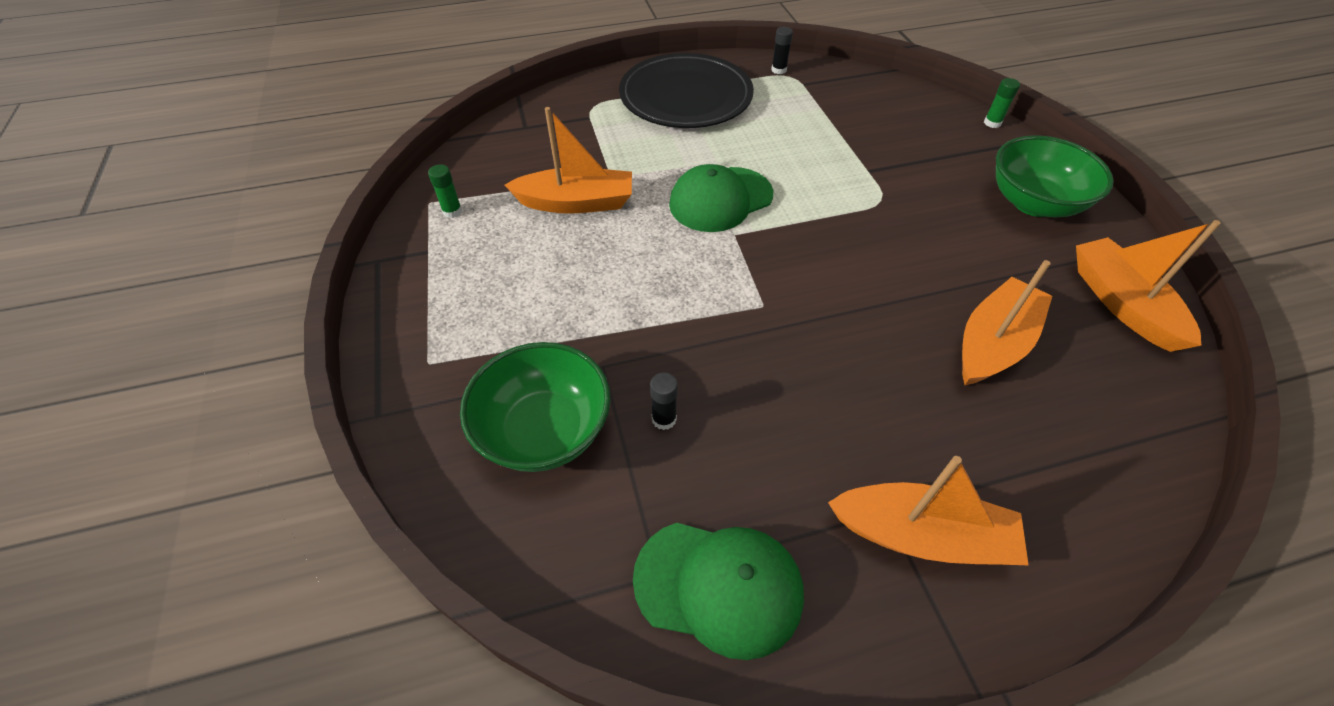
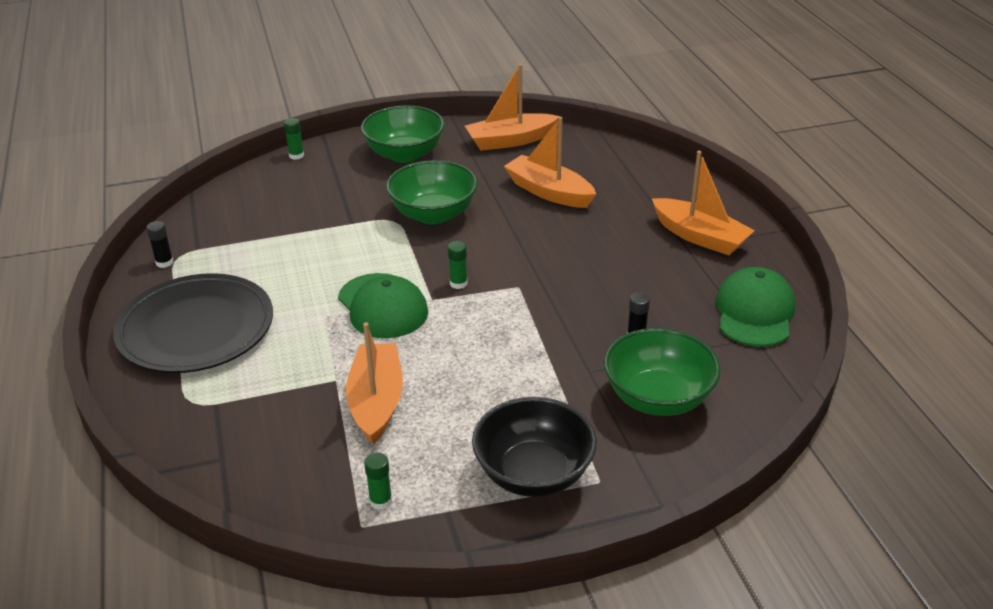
camera: 90 degrees left, 15 degrees down
(454, 311) = (534, 473): none -> black bowl
(764, 254) = (458, 283): none -> green glue stick
(902, 231) = (433, 214): none -> green bowl
(921, 535) = (699, 236): orange boat -> orange boat turned 120 degrees clockwise

